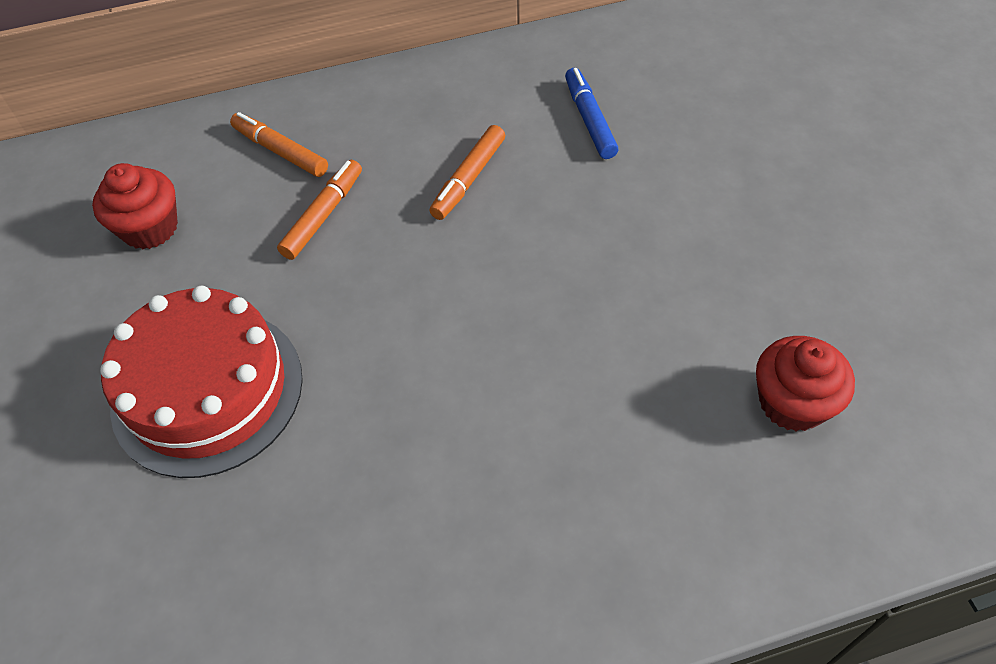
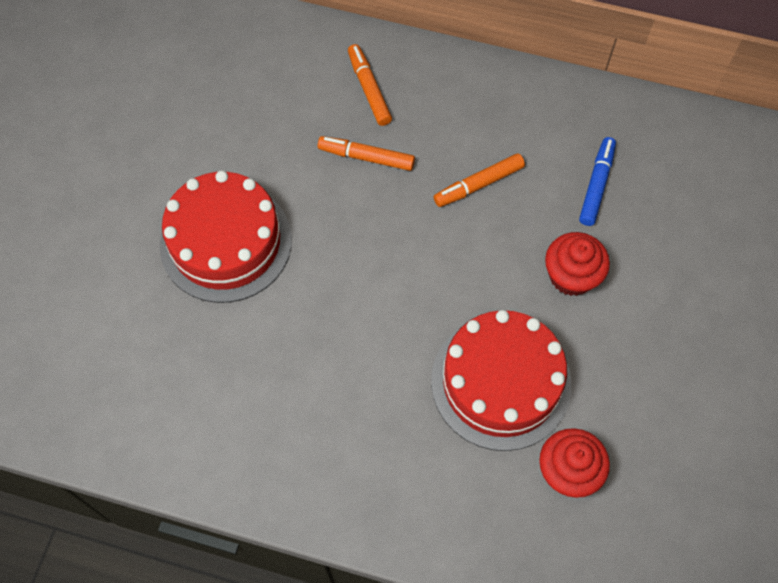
camera: 30 degrees right, 10 degrees up
(150, 228) = (254, 103): red cupcake -> red cupcake (571, 276)
(323, 215) = (366, 157): orange marker -> orange marker turned 135 degrees counterclockwise
(645, 355) = (501, 382): none -> red cake

